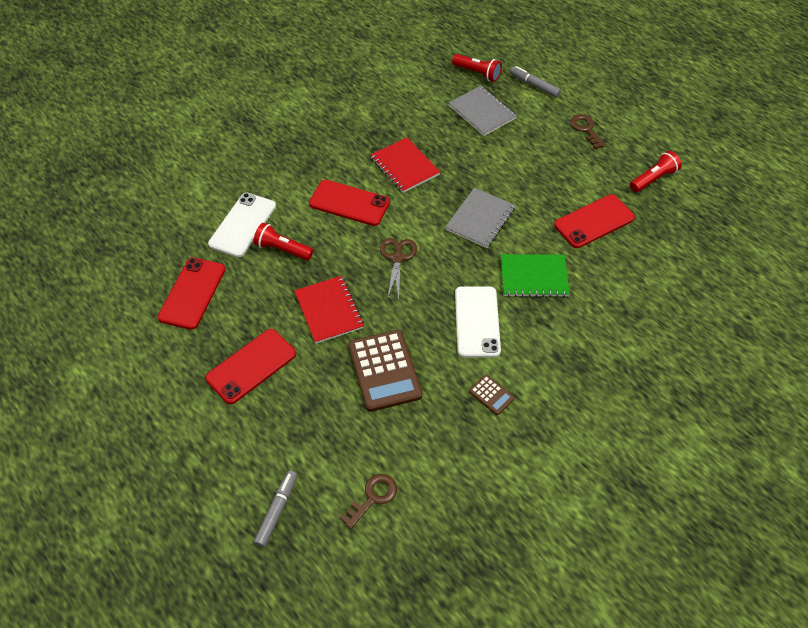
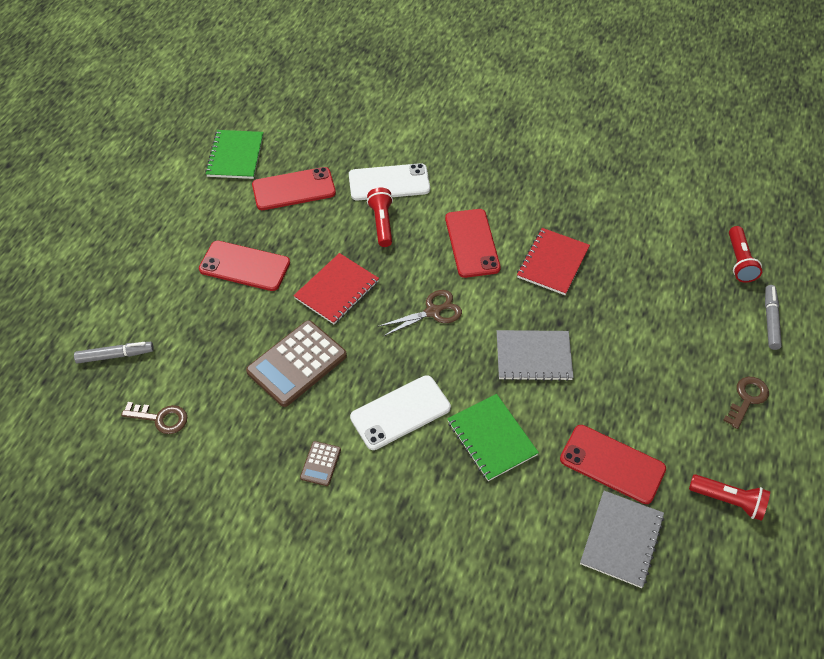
camera: 60 degrees right, 0 degrees up
(112, 320) = (235, 156): none -> green notebook
(482, 112) = (685, 291): grey notebook -> grey notebook (621, 539)

